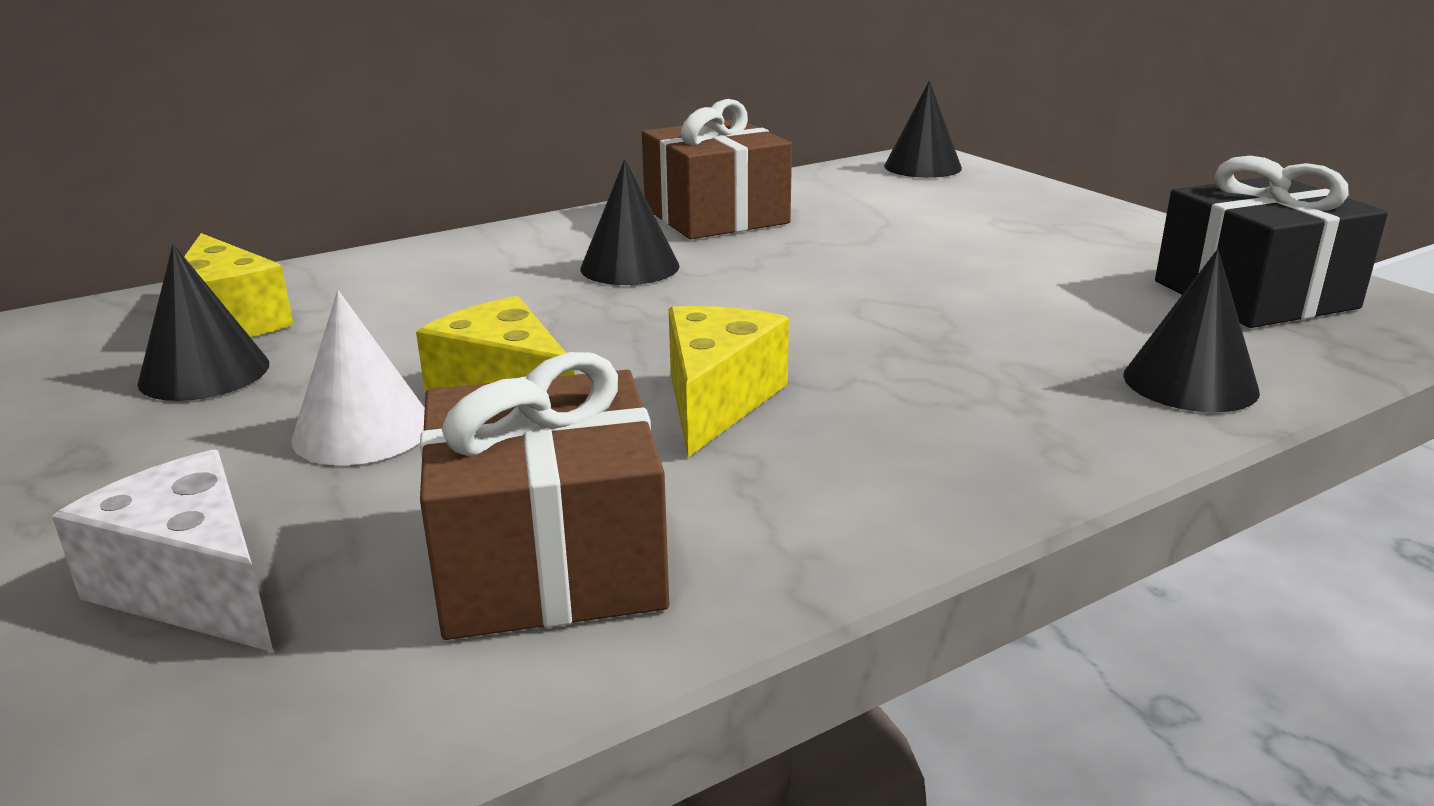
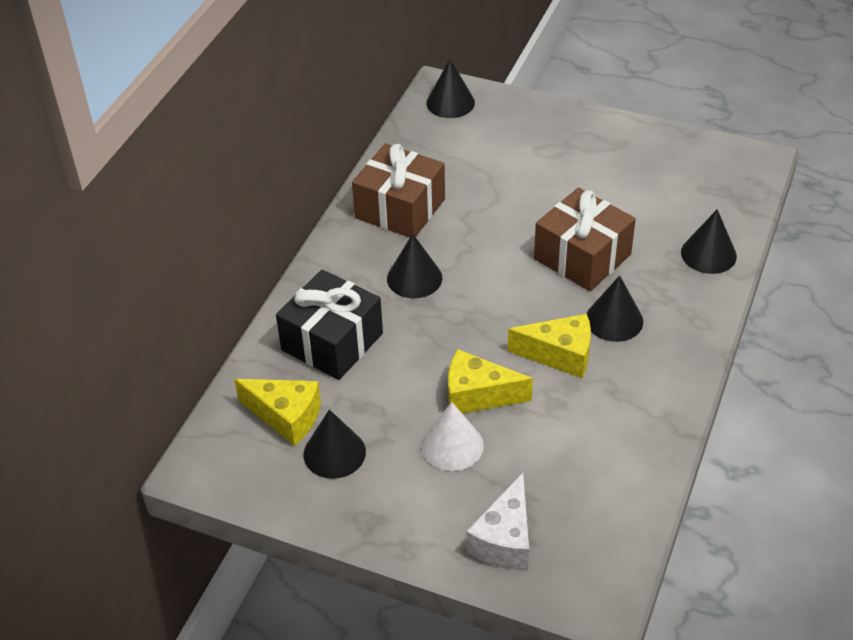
camera: 35 degrees left, 20 degrees up
(194, 587) = (504, 539): white cheese -> white cheese turned 75 degrees counterclockwise
(549, 560) = (596, 463): brown gift -> brown gift (582, 257)
(717, 401) = (560, 355): yellow cheese -> yellow cheese turned 120 degrees clockwise
(881, 396) = (614, 320): none -> black cone
(1254, 294) = (689, 172): black gift -> black gift (332, 342)

